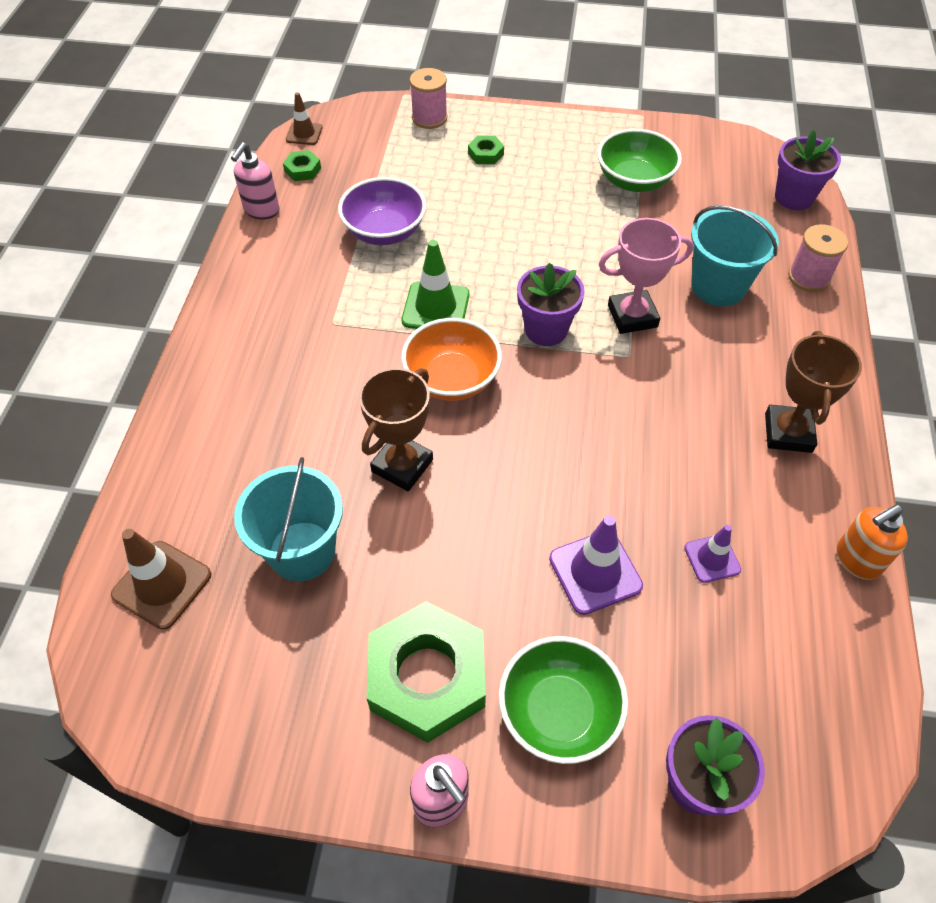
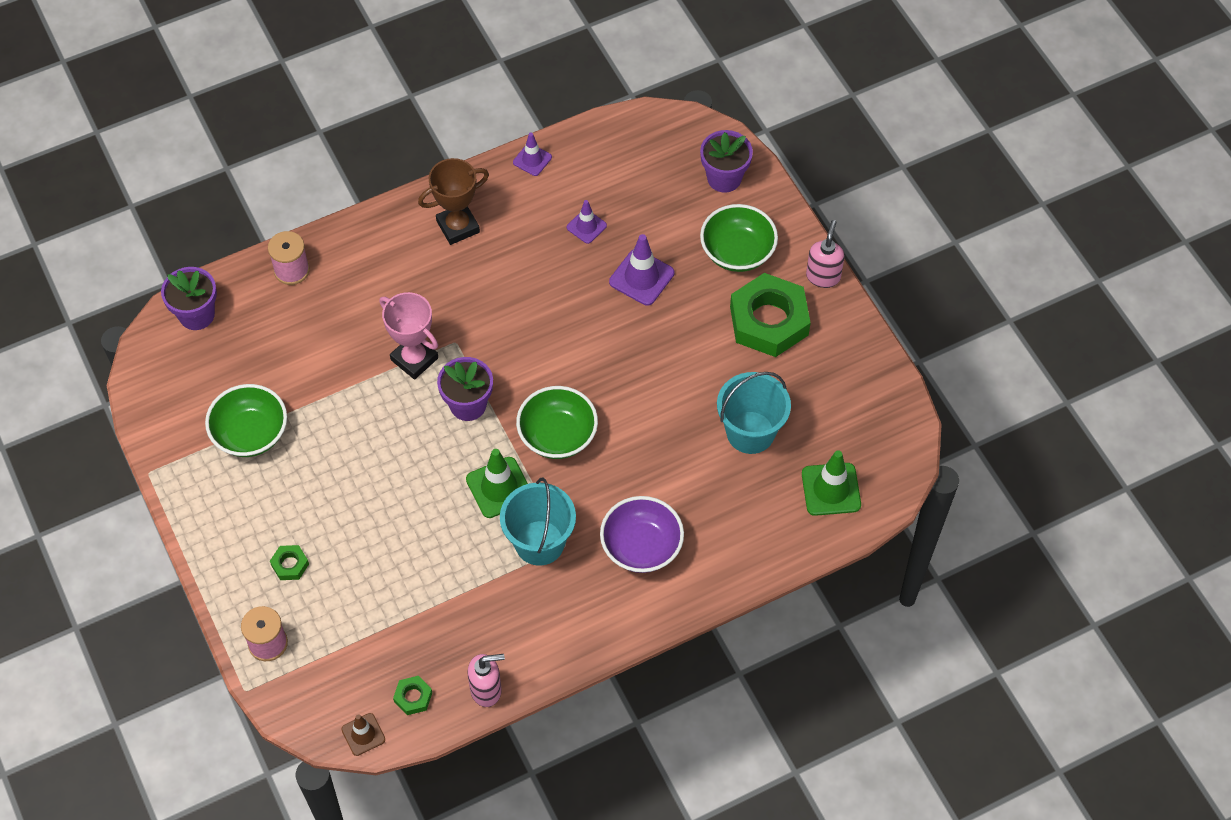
camera: 125 degrees left, 5 degrees up
(162, 585) = (831, 489): brown traffic cone -> green traffic cone
(384, 231) = (443, 577): purple bowl -> purple bowl (641, 547)
(402, 465) = (649, 419): brown trophy -> none
(452, 379) = (557, 435): orange bowl -> green bowl
(718, 286) = (342, 321): turquoise bucket -> turquoise bucket (539, 543)
(857, 560) = (532, 160): orange soap dispenser -> purple traffic cone

